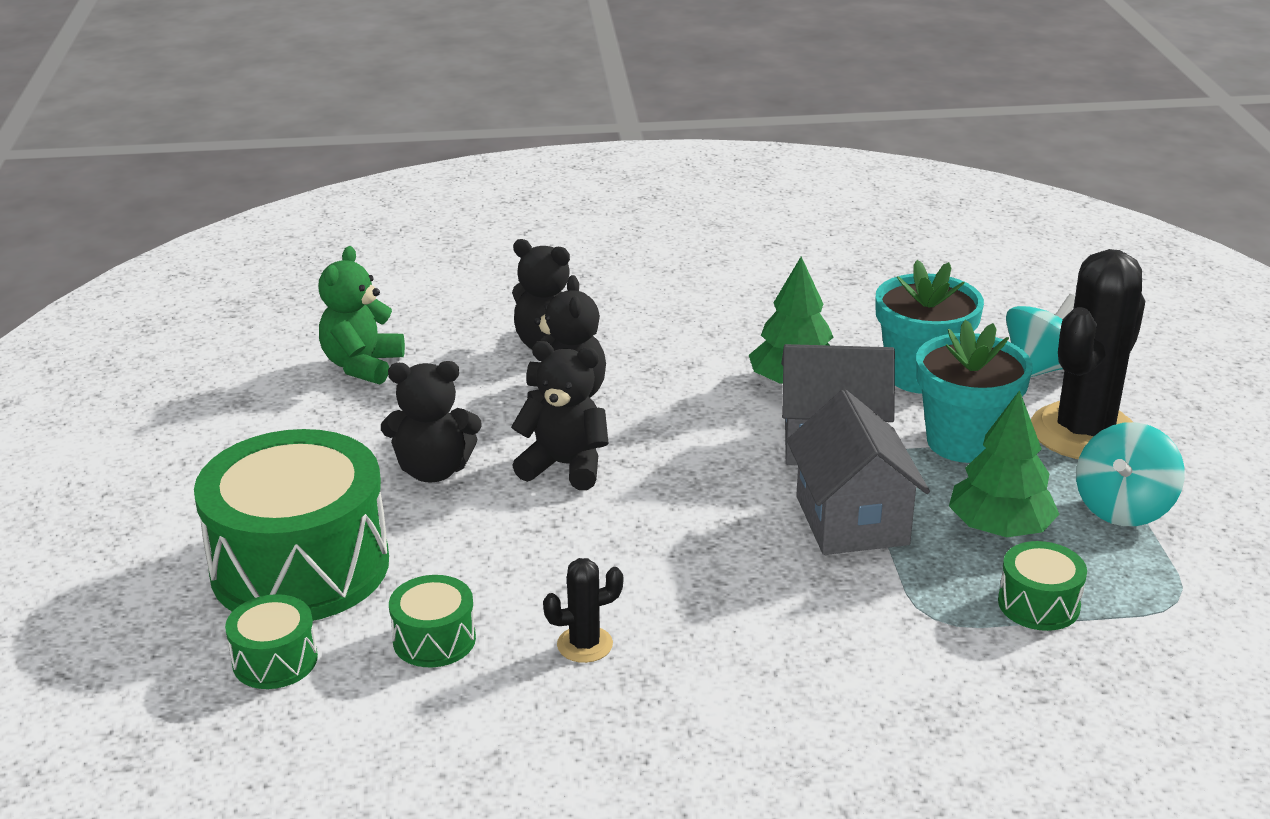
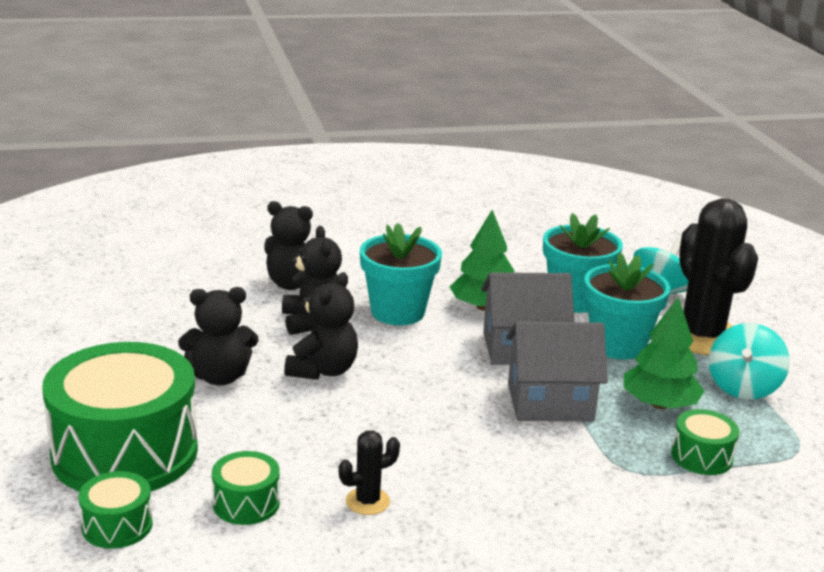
camera: 10 degrees left, 5 degrees down
(362, 365) = (147, 302): green teddy bear -> none
(565, 466) = (323, 370): black teddy bear -> black teddy bear turned 105 degrees clockwise
(678, 387) = (397, 312): none -> turquoise flower pot
(851, 520) = (550, 402): grey house -> grey house turned 75 degrees counterclockwise
(1084, 432) = (701, 336): black cactus -> black cactus turned 45 degrees counterclockwise

